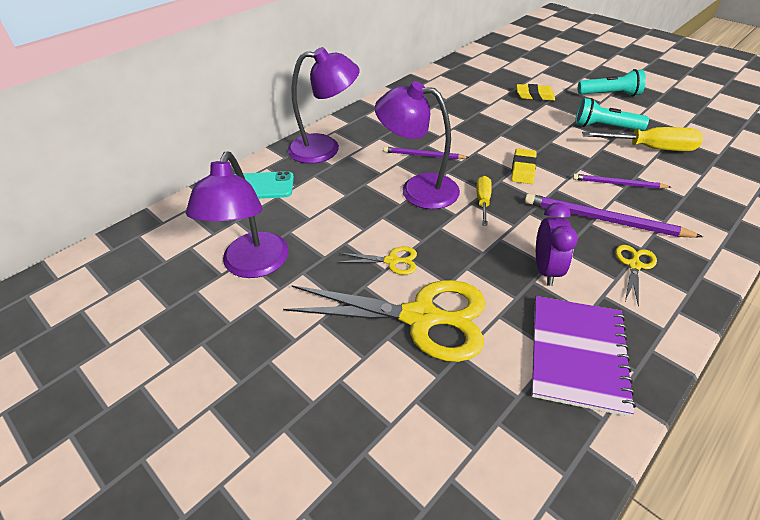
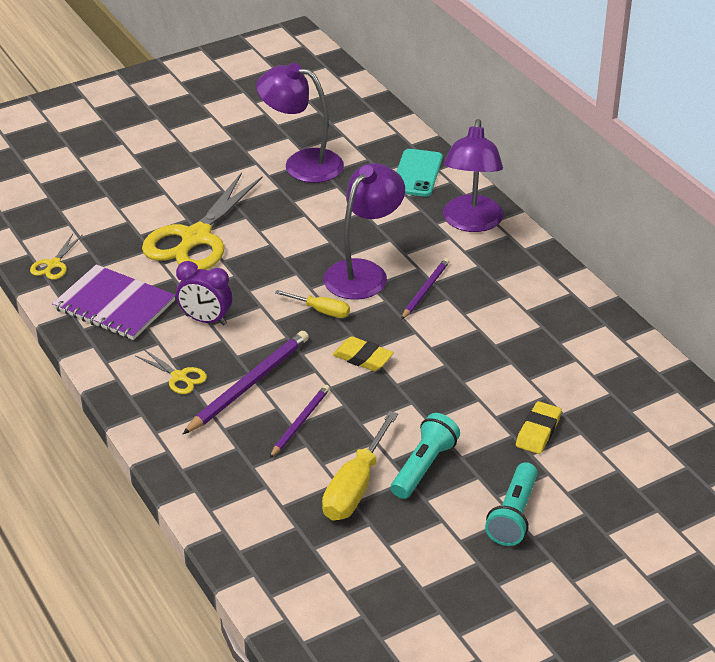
camera: 105 degrees right, 5 degrees down
(392, 261) = (266, 235): yellow scissors -> yellow scissors (53, 264)

